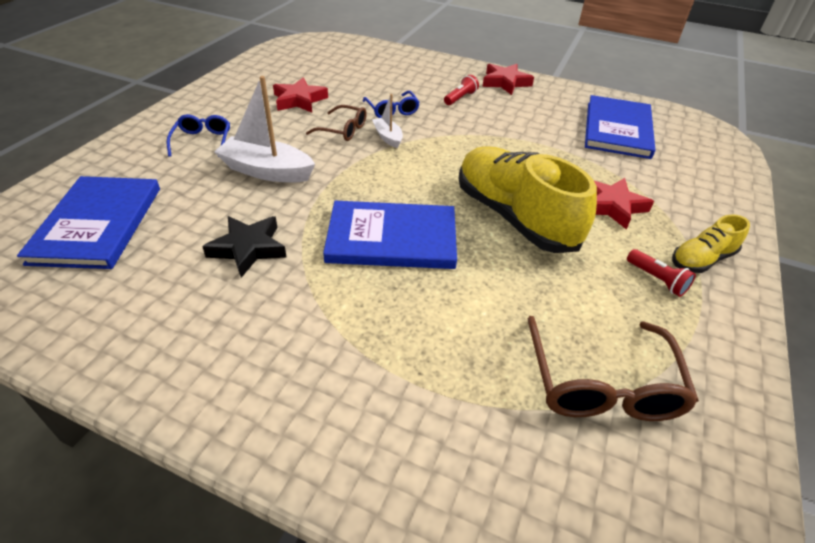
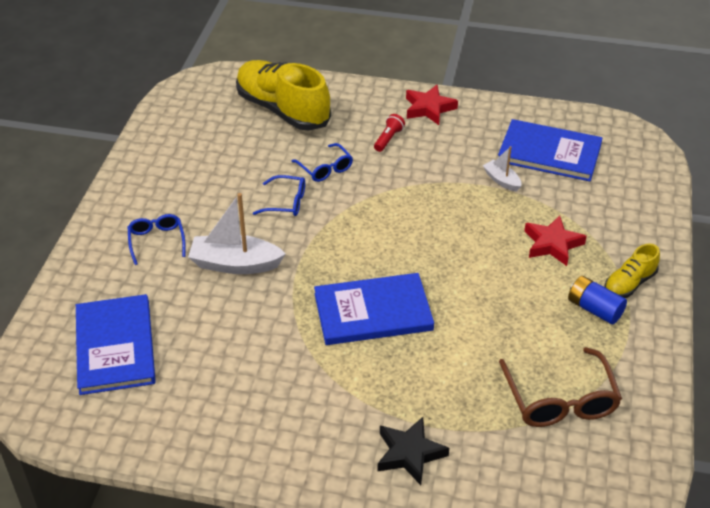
camera: 10 degrees left, 0 degrees up
(248, 248) = (257, 344): black star -> black star (409, 454)
(299, 100) = (226, 172): red star -> none
(343, 130) = (286, 202): brown glasses -> blue glasses
(388, 137) = (333, 203): white boat -> white boat (502, 180)
(514, 217) = (470, 271): yellow shoe -> yellow shoe (282, 110)
(618, 129) = (549, 153): blue book -> blue book turned 75 degrees counterclockwise
(657, 279) = (594, 309): red flashlight -> blue battery

